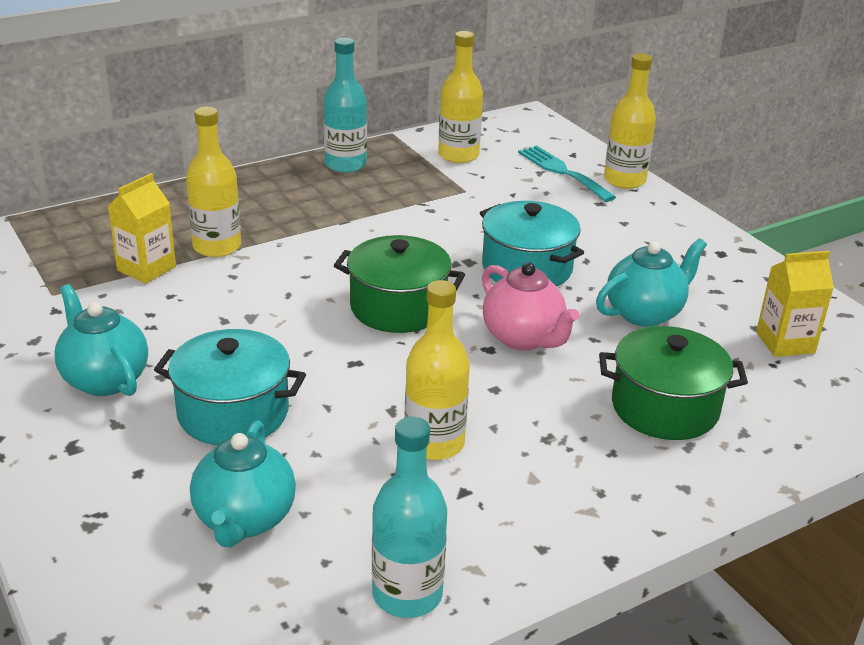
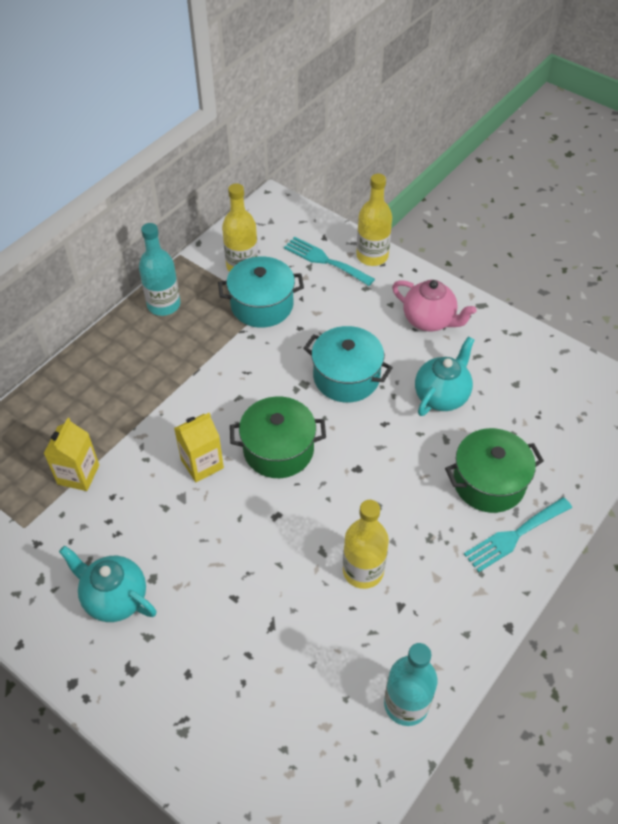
camera: 20 degrees left, 20 degrees up
(217, 247) = (117, 432): yellow bottle -> none
(233, 412) = (220, 594): turquoise pot -> turquoise pot (262, 305)
(244, 520) = (278, 685): turquoise teapot -> none
(523, 338) = (375, 450): pink teapot -> pink teapot (429, 320)
(673, 469) = (514, 536): none -> turquoise fork
(785, 342) = (538, 392): yellow carton -> yellow carton (202, 464)

